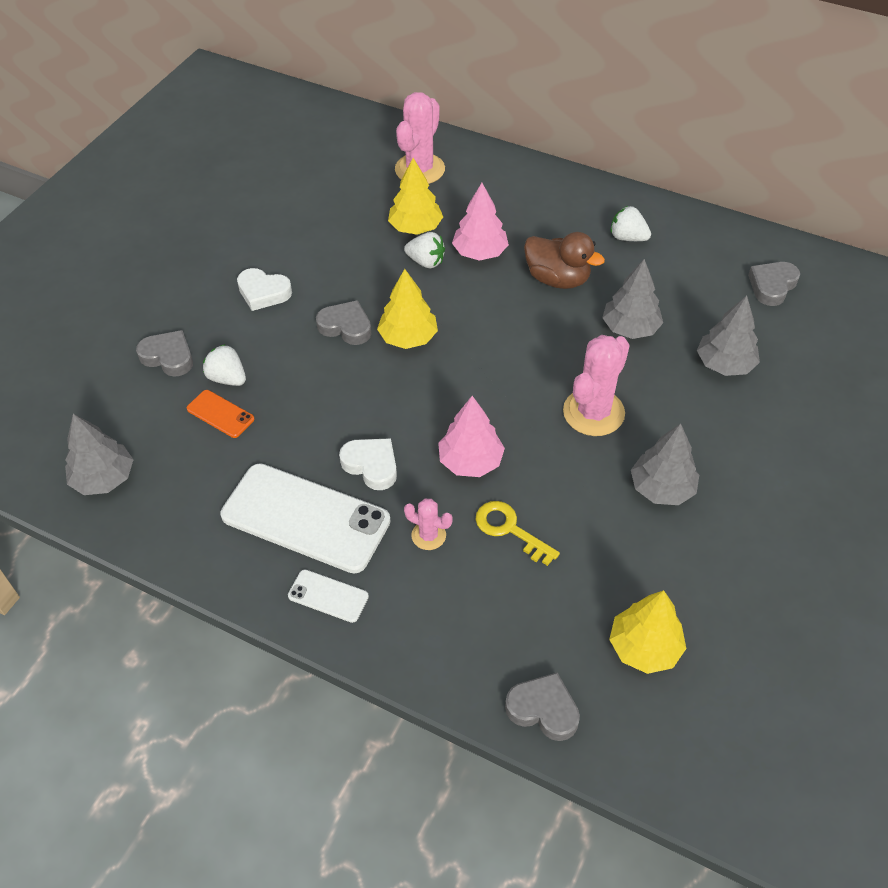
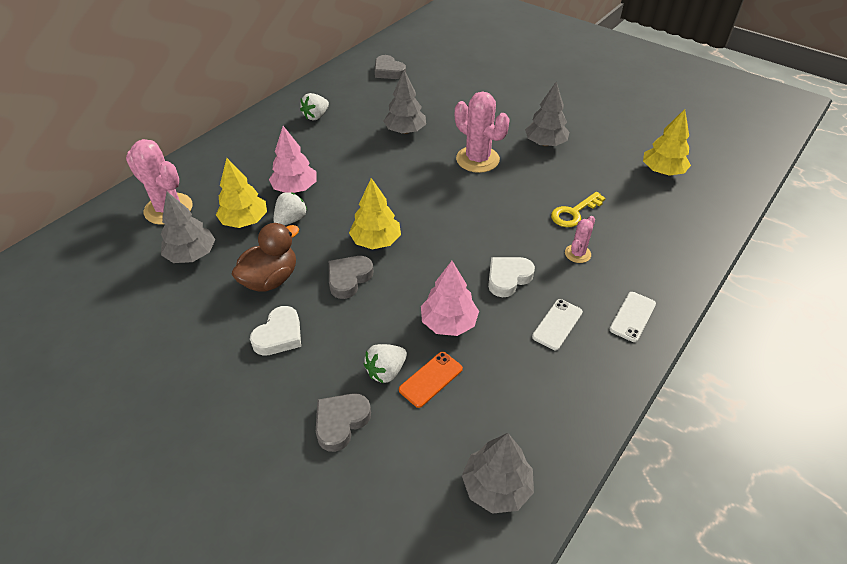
camera: 80 degrees left, 5 degrees down
(305, 518) = (557, 324): white phone -> white phone, size x0.45
(470, 461) = (511, 223): pink tree -> pink tree (449, 323)
(543, 709) = (711, 219): grey heart -> none
(557, 279) = (343, 154): brown duck -> brown duck (270, 279)
(724, 364) = (449, 101): grey tree -> grey tree (192, 255)

